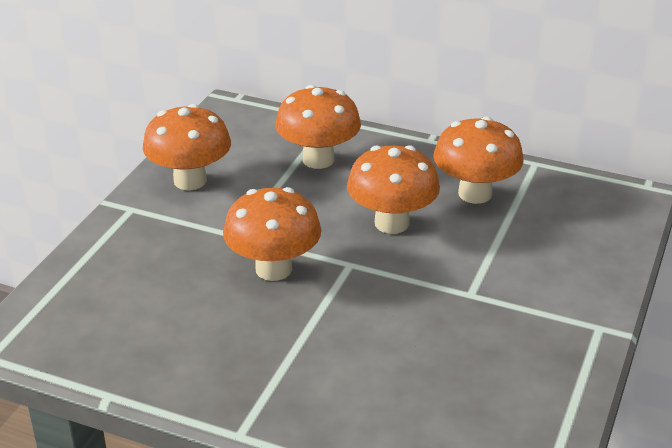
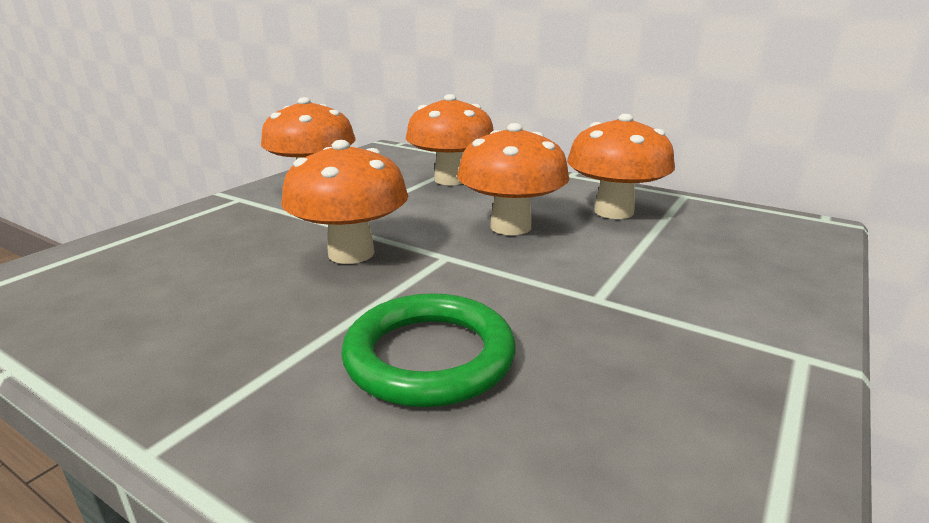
camera: 10 degrees right, 10 degrees down
(371, 355) = (429, 356): none -> green ring

